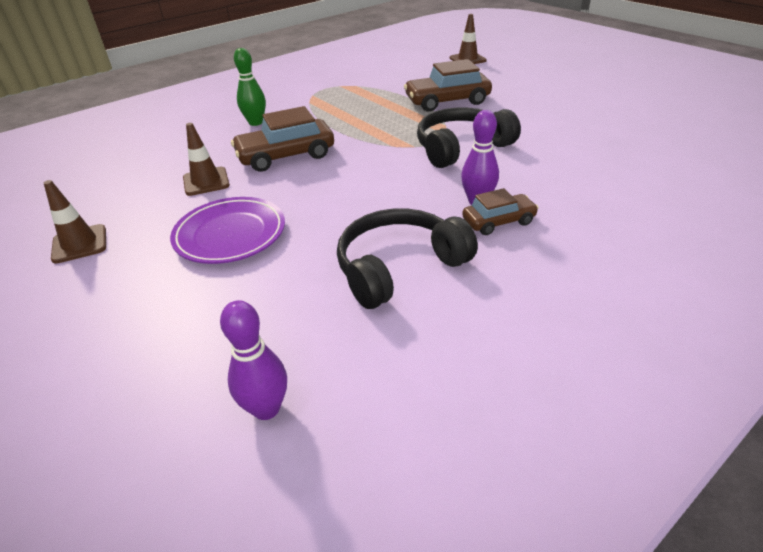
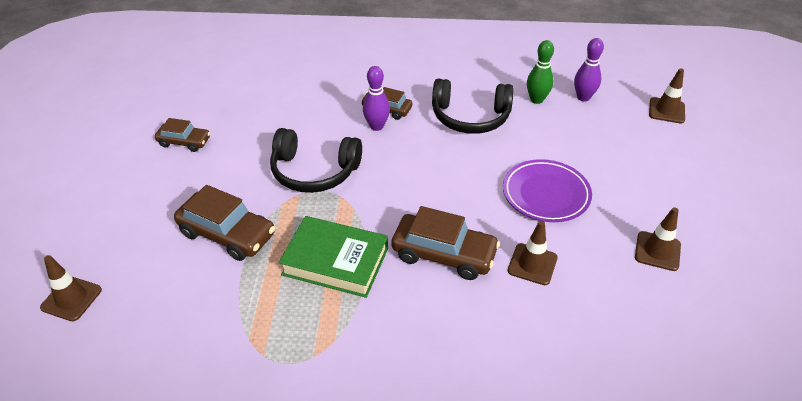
camera: 140 degrees left, 5 degrees up
(82, 484) = (666, 110): none -> brown traffic cone
(255, 123) = (424, 337): green bowling pin -> green bowling pin (536, 100)
(358, 121) = (335, 261): none -> green book
(586, 115) = (184, 142): none -> brown car

